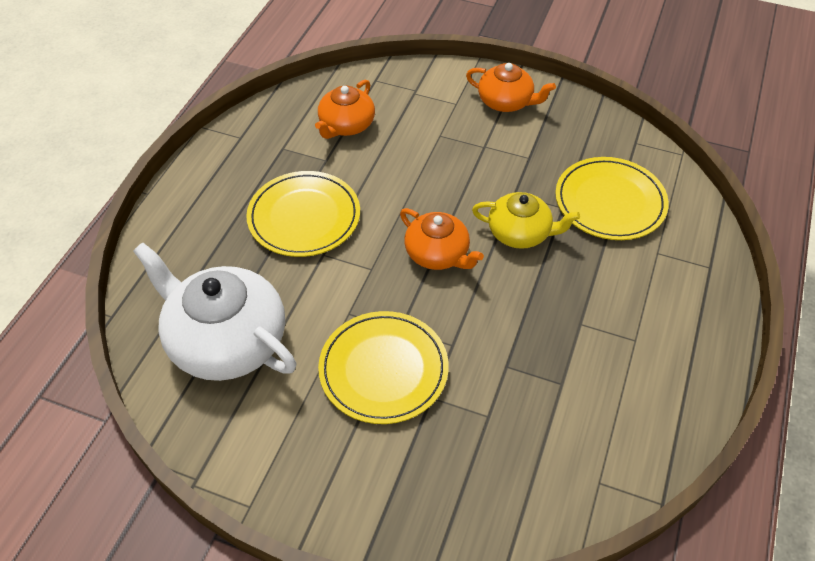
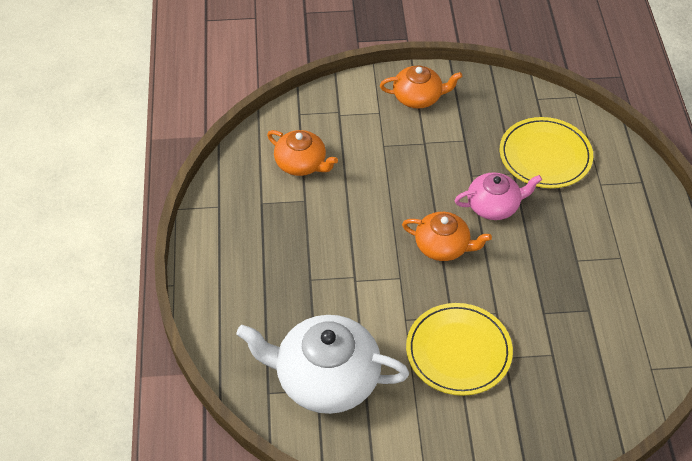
camera: 25 degrees left, 0 degrees up
(304, 217) = (319, 256): yellow plate -> none
(346, 125) = (301, 163): orange teapot -> orange teapot turned 60 degrees counterclockwise
(520, 233) = (494, 206): yellow teapot -> pink teapot

